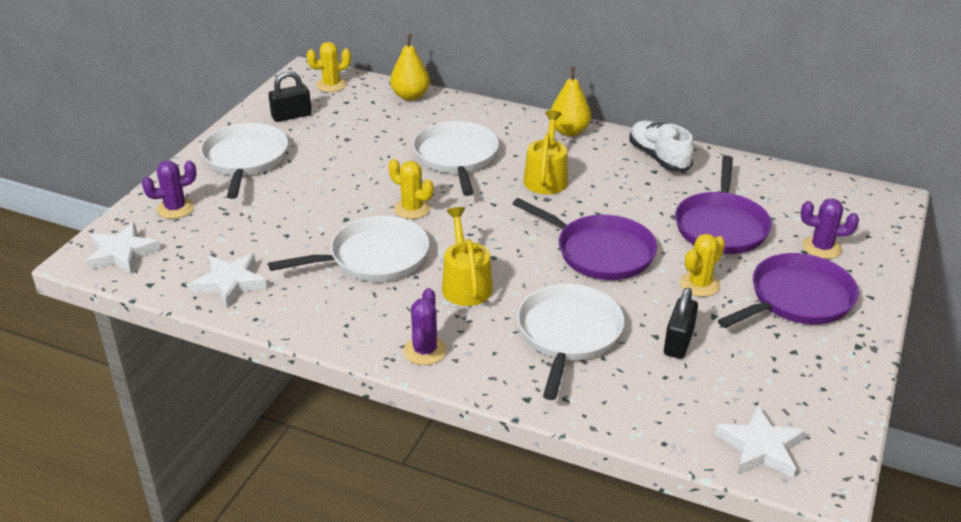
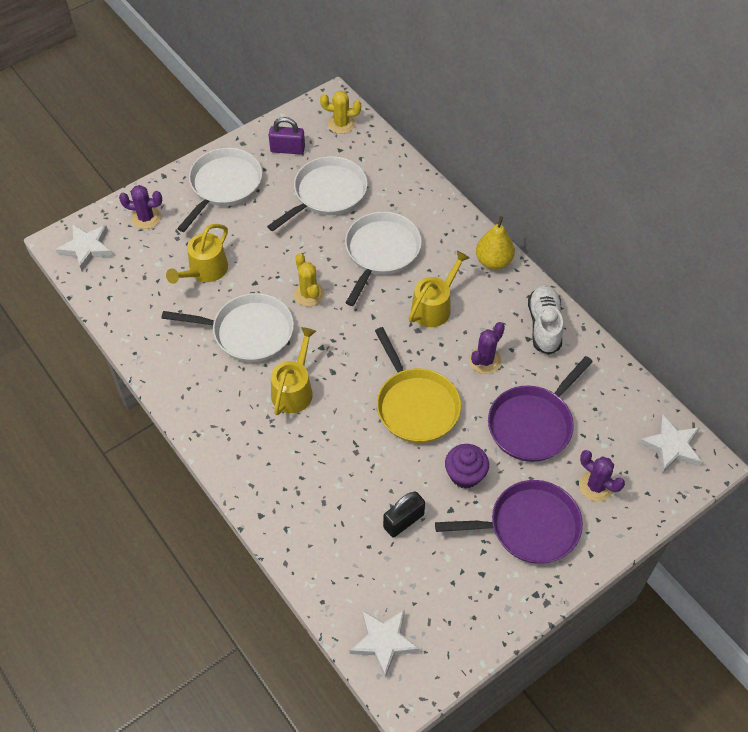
camera: 30 degrees right, 20 degrees up
(230, 283) = (138, 311): white star -> white star (671, 446)
(281, 227) = (205, 270): none -> yellow watering can
(291, 116) = (287, 149): black padlock -> purple padlock
(410, 96) = (394, 164): yellow pear -> none
(425, 351) = (223, 438): purple cactus -> purple cactus (485, 360)
(568, 334) = (331, 473): white pan -> white pan (327, 194)
(600, 252) = (415, 405): purple pan -> yellow pan
(699, 284) = (465, 474): yellow cactus -> purple cupcake

